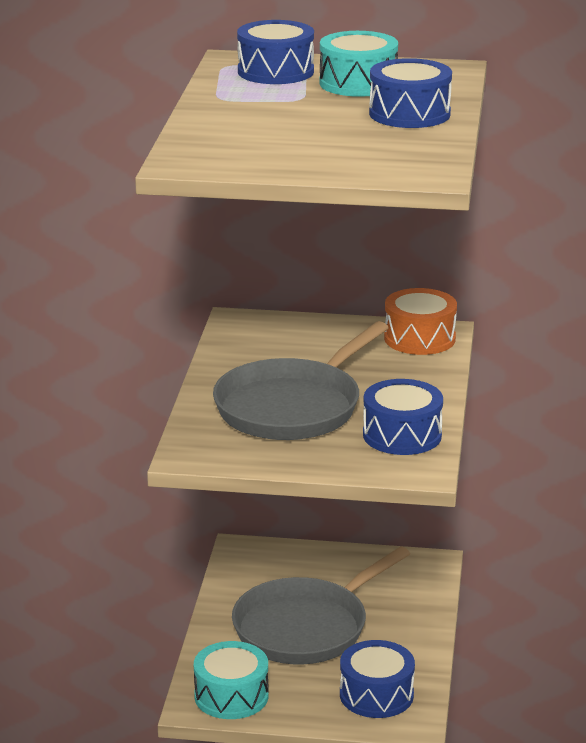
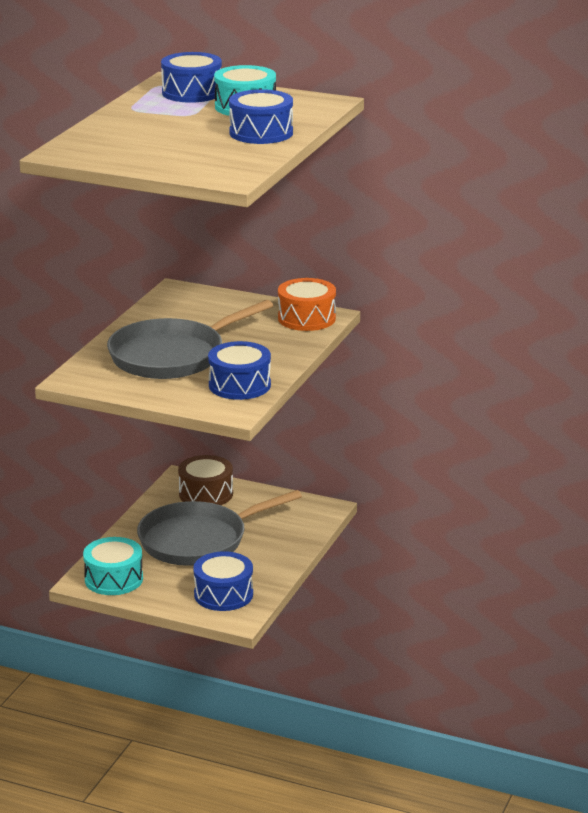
camera: 15 degrees right, 0 degrees up
(281, 565) = (206, 494): none -> brown drum

